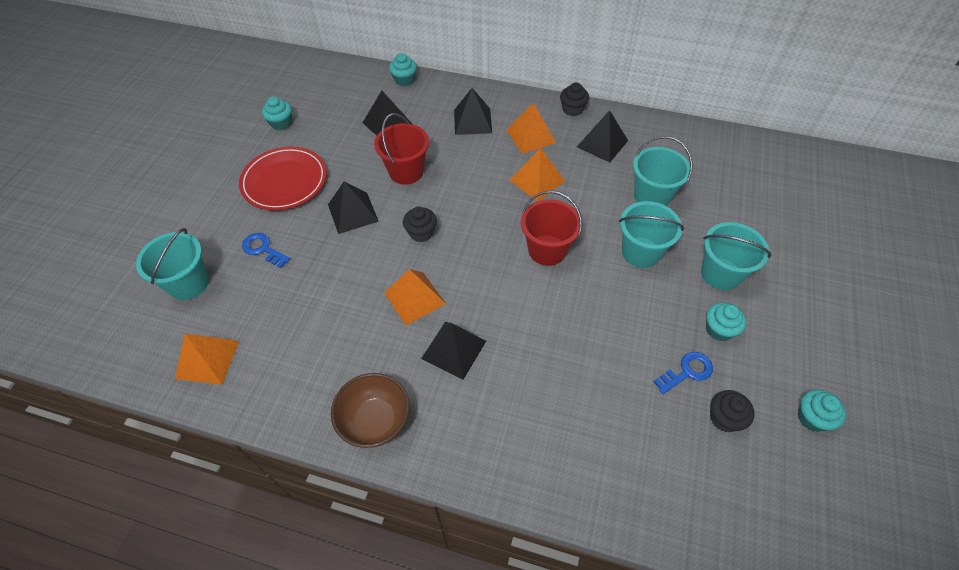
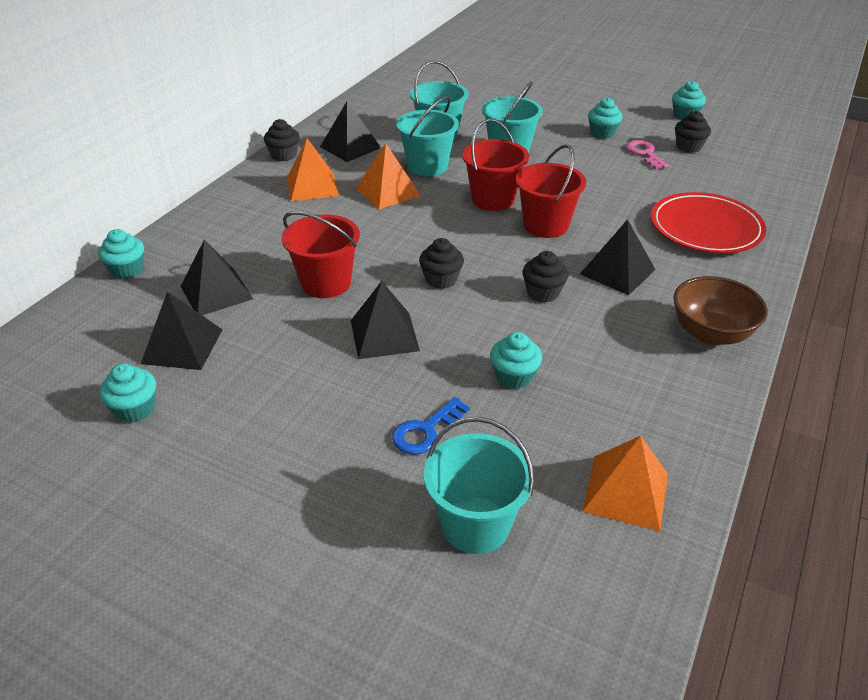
camera: 80 degrees left, 15 degrees down
(284, 181) = (286, 405): red plate -> red plate (705, 228)
(315, 289) = (514, 376): none -> turquoise cupcake
(414, 298) = (543, 292): orange pyramid -> black cupcake
(473, 121) = (259, 222): black pyramid -> black pyramid (182, 346)
(514, 292) = (545, 225): none -> red bucket
(687, 372) = (645, 153): blue key -> pink key
(720, 274) = (543, 121): turquoise bucket -> turquoise bucket (427, 166)

